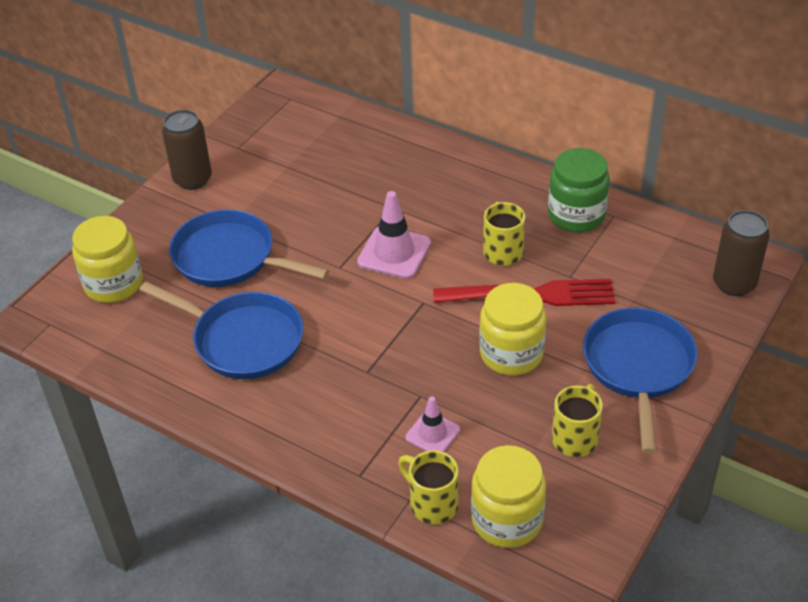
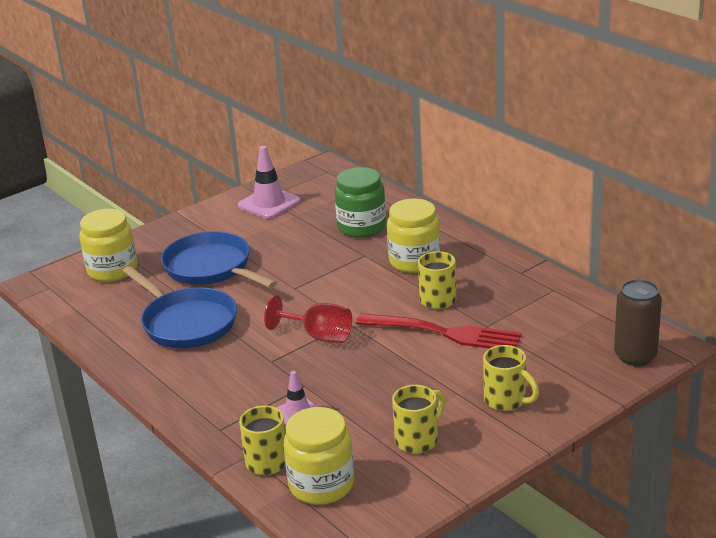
camera: 20 degrees right, 15 degrees down
(192, 179) = (216, 213): brown can -> none
(394, 253) = (345, 285): pink traffic cone -> pink traffic cone (269, 203)
(401, 327) = (319, 336): none -> red goblet
(511, 354) = (400, 371): yellow jar -> yellow jar (414, 261)
(576, 215) = (519, 284): green jar -> green jar (362, 227)
(638, 368) = (507, 401): blue pan -> yellow mug

